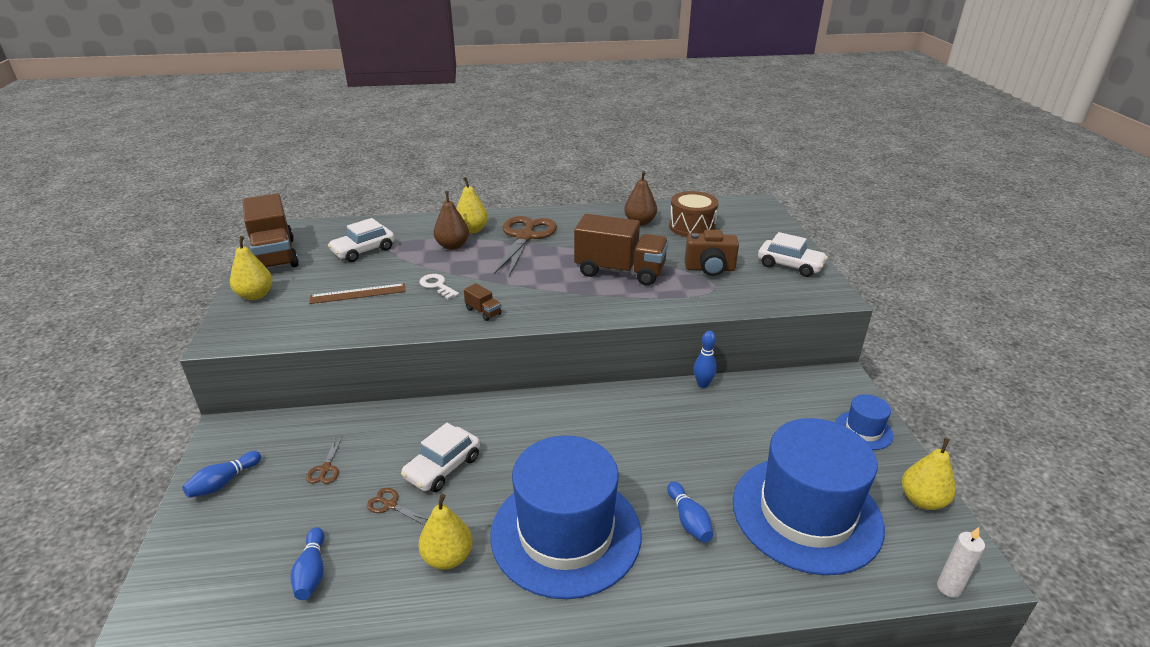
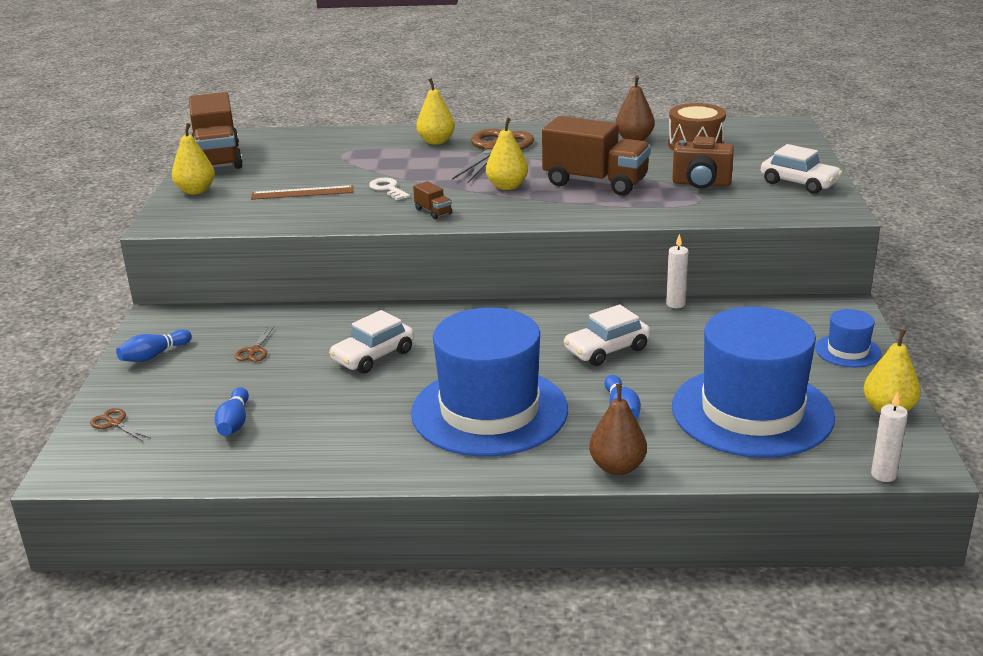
camera: 10 degrees right, 5 degrees down
(363, 251) = (313, 157): white car -> white car (607, 350)
(390, 505) = (316, 381): brown scissors -> brown scissors (115, 423)
(448, 557) = (367, 421): yellow pear -> yellow pear (507, 186)
(452, 246) = (411, 155): brown pear -> brown pear (617, 467)
(703, 384) = (675, 304): blue bowling pin -> white candle

